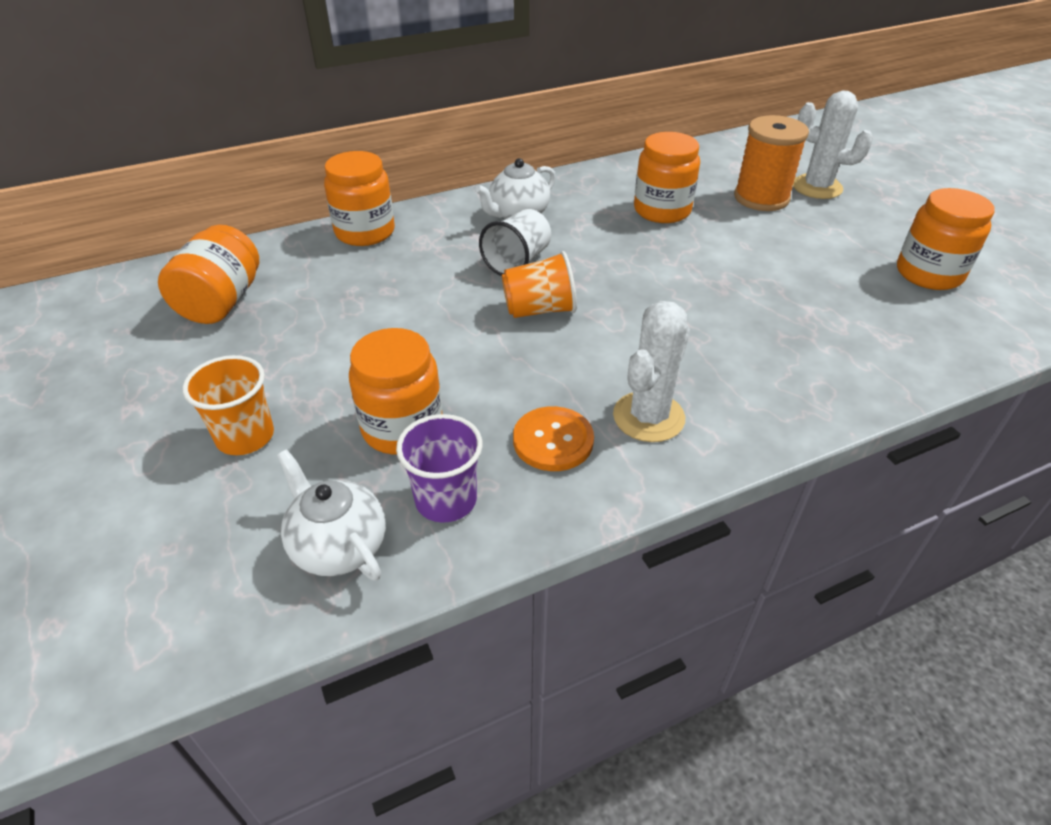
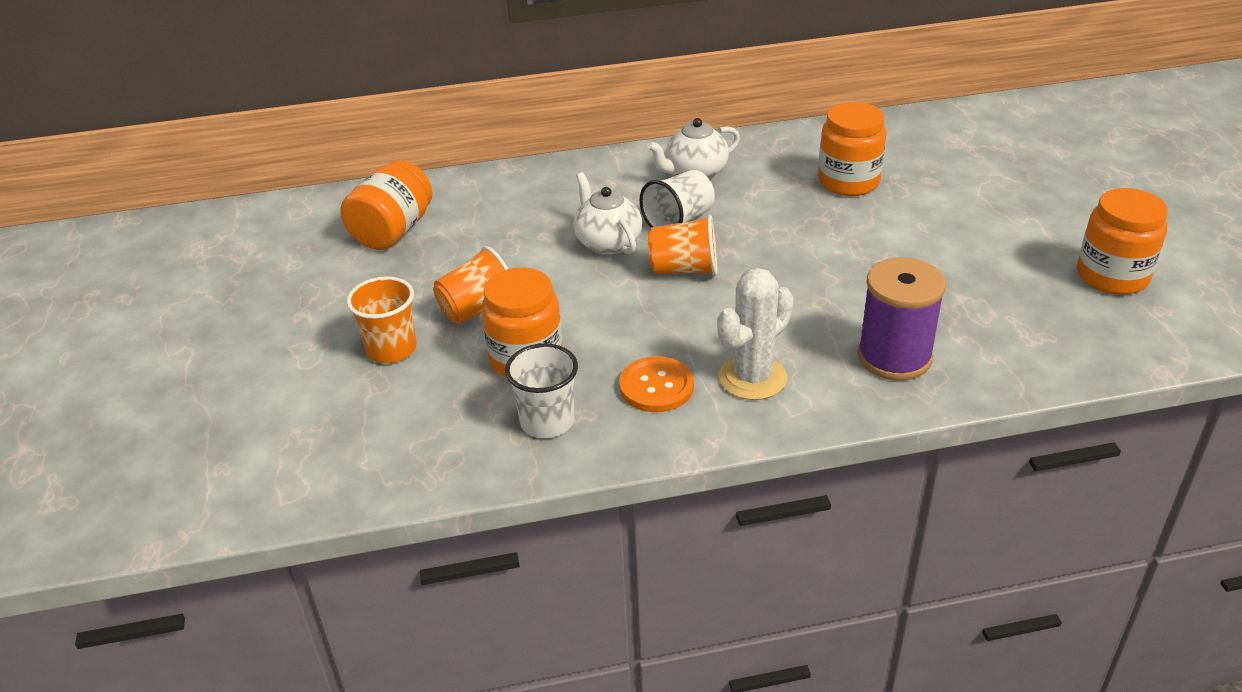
camera: 15 degrees right, 5 degrees down
(334, 377) = (477, 309): none -> orange cup
(338, 546) = (449, 443): white teapot -> white teapot (607, 242)
(365, 232) = (538, 177): orange jar -> none
(446, 500) = (547, 421): purple cup -> white cup
(761, 198) = (964, 178): orange spool -> none
(776, 376) = (894, 357): none -> purple spool
(817, 187) = (1034, 171): white cactus -> none

